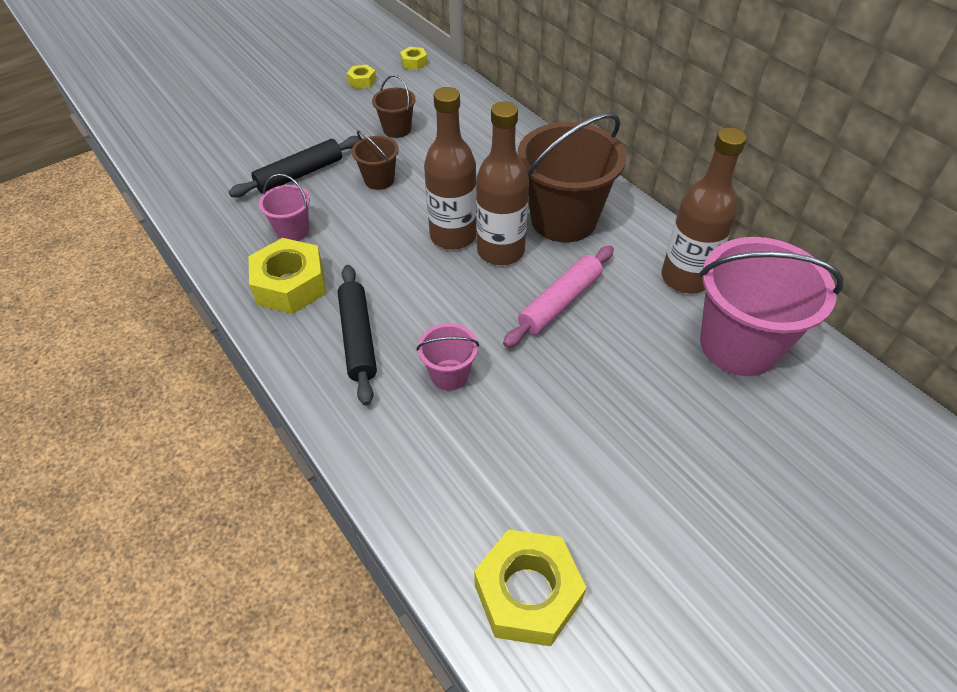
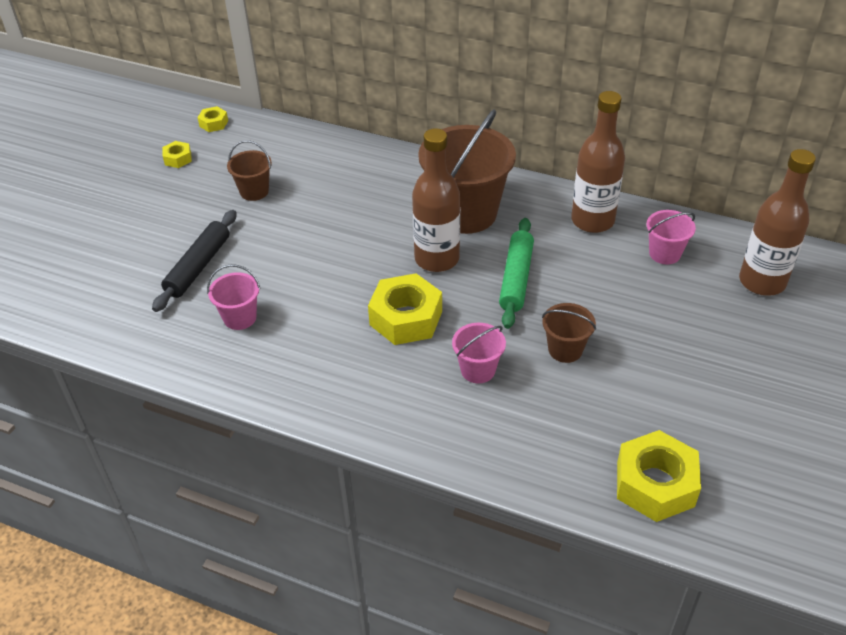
camera: 30 degrees left, 5 degrees down
(290, 285) = (281, 362): yellow nut -> yellow nut (406, 318)
(358, 338) = (380, 377): black rolling pin -> none
(379, 180) = (279, 242): brown bucket -> brown bucket (565, 349)
(453, 236) = (387, 263): brown bottle -> brown bottle (762, 282)
(560, 302) = (516, 278): pink rolling pin -> green rolling pin
(739, 345) = (664, 253): pink bucket -> pink bucket, size x0.48

